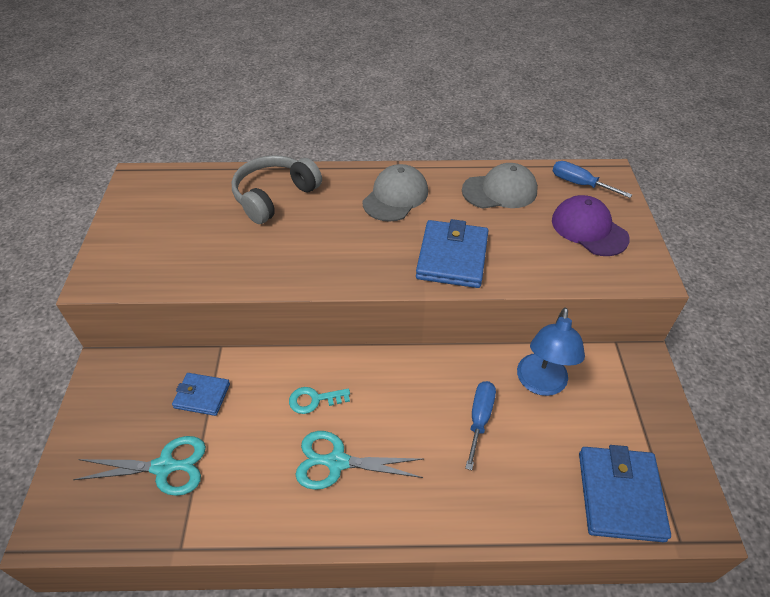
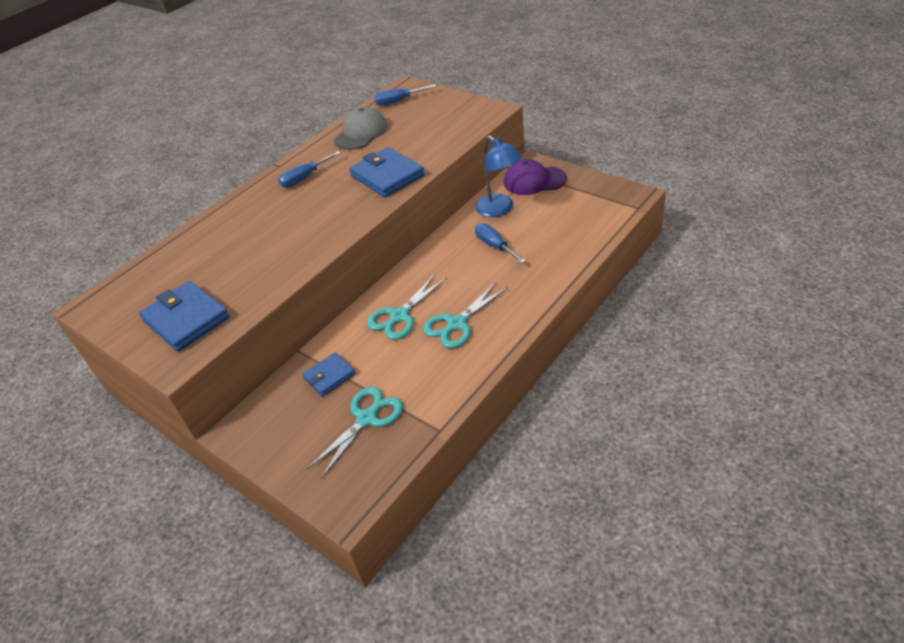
camera: 45 degrees left, 5 degrees down
(274, 196) = (223, 235): grey headphones -> none
(314, 400) = (399, 316): turquoise key -> turquoise scissors
(395, 196) = (304, 178): grey cap -> blue screwdriver
(589, 229) = (435, 114): purple cap -> purple cap (534, 180)
(619, 495) = (594, 215): blue wallet -> blue wallet (186, 319)

